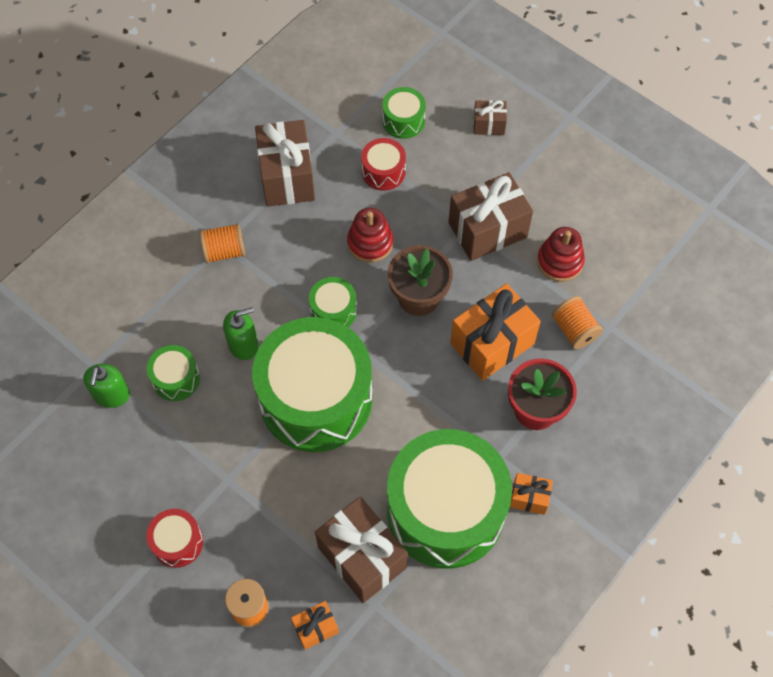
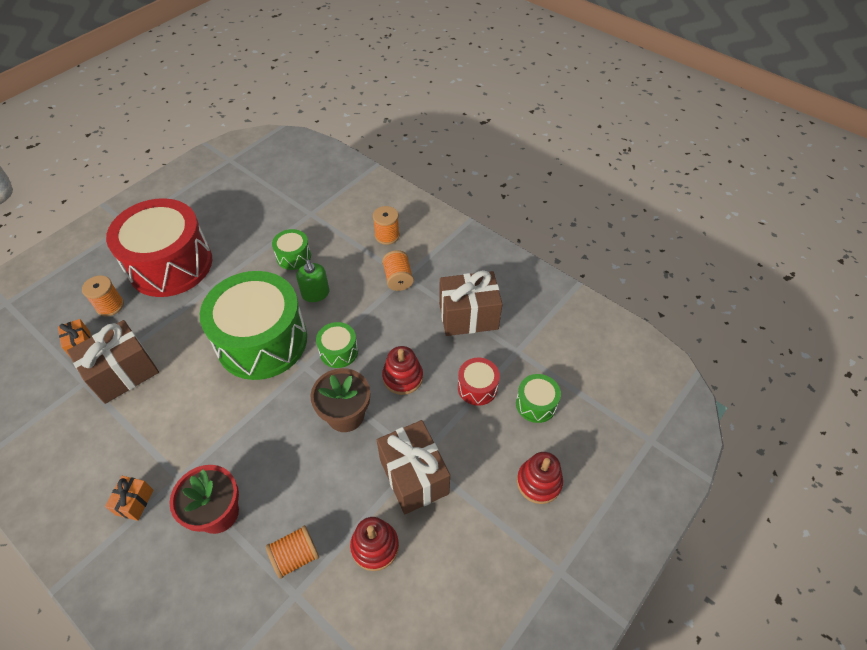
camera: 90 degrees right, 10 degrees down
(111, 395) = (287, 224): green soap dispenser -> none
(148, 267) = (387, 235): none -> orange spool
(177, 542) = (170, 264): red drum -> red drum, size x2.35
(445, 510) = (144, 433): green drum -> none
(489, 125) = (539, 482): brown gift -> red stacking toy
(492, 343) = (291, 476): orange gift -> none

